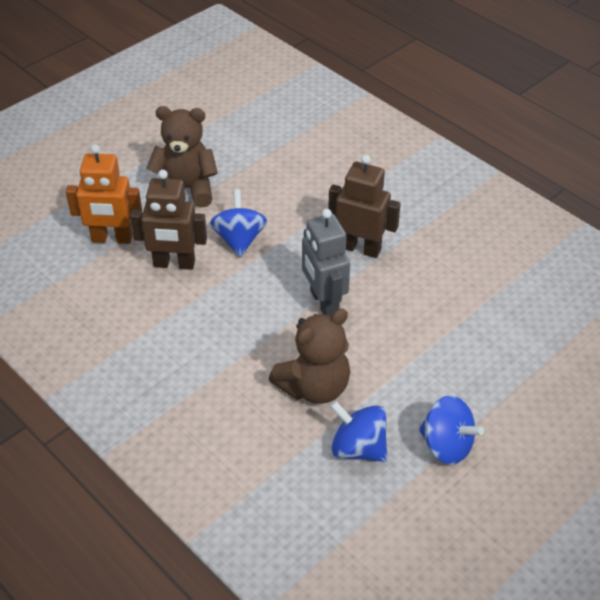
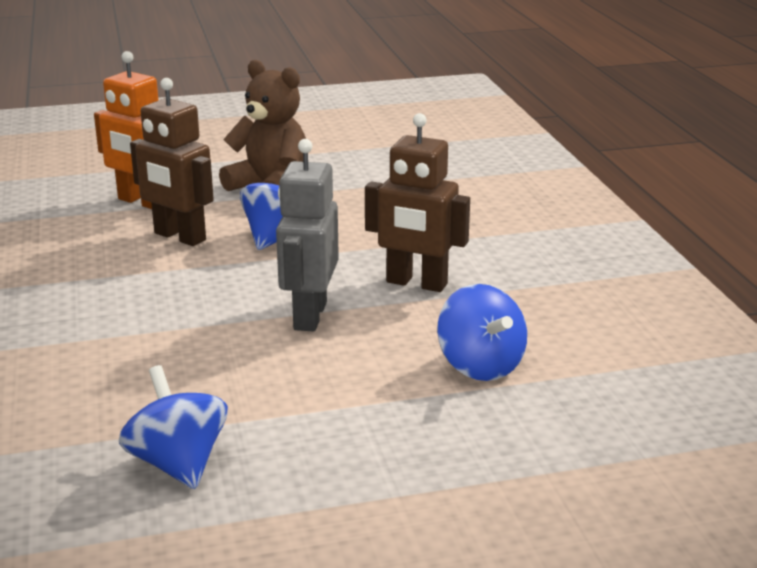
camera: 30 degrees right, 20 degrees down
(314, 387) = (199, 386): brown teddy bear -> none
(360, 248) = (416, 283): brown robot -> brown robot turned 150 degrees clockwise
(446, 445) = (301, 507): blue spinning top -> blue spinning top (480, 366)

